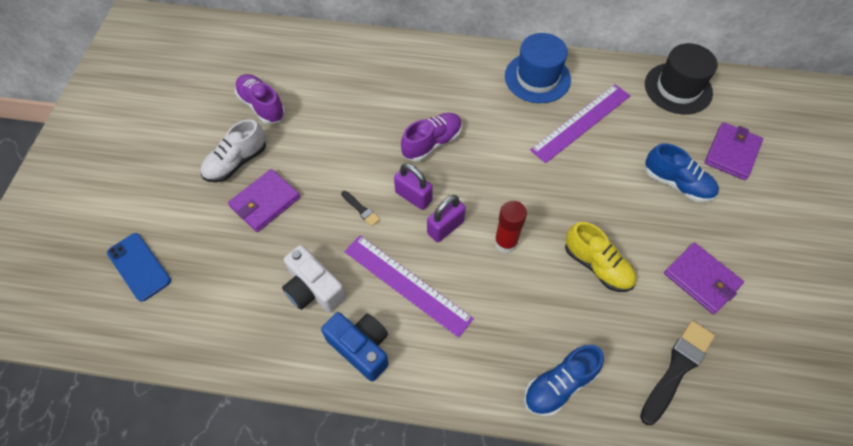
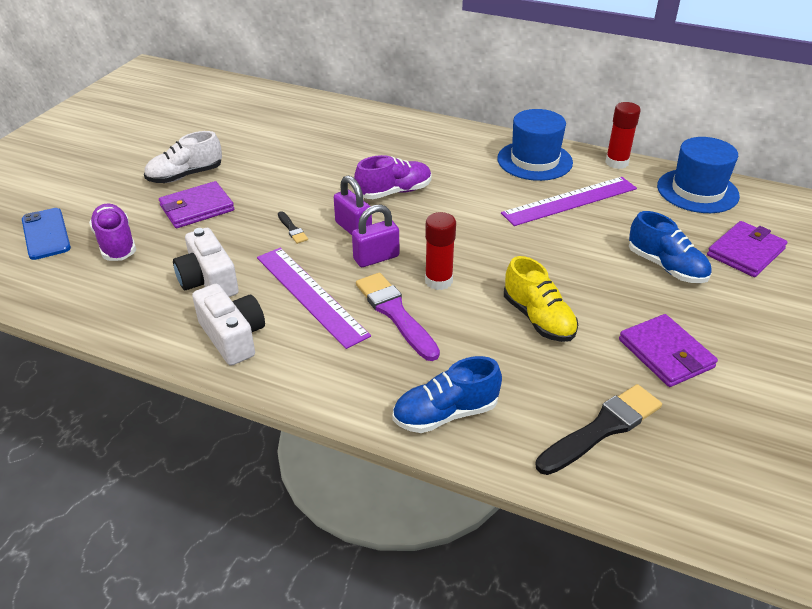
camera: 15 degrees right, 20 degrees down
(262, 106) = (233, 140): purple shoe -> purple shoe (116, 243)
(361, 348) = (233, 337): blue camera -> white camera
(483, 288) = (395, 313): none -> purple brush
(605, 66) = (616, 162): none -> red glue stick
(678, 88) = (697, 191): black hat -> blue hat

